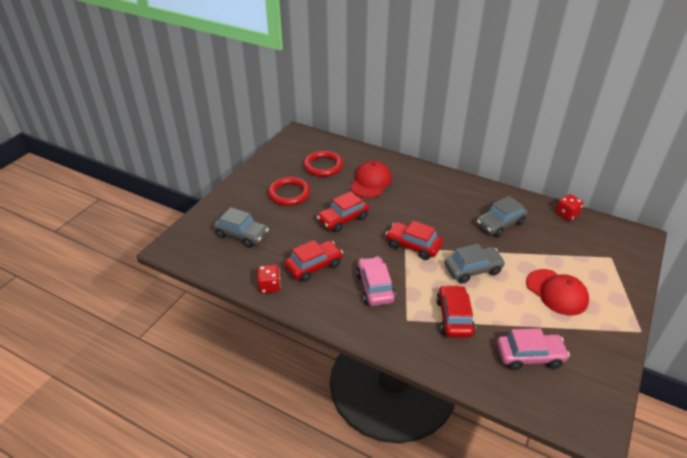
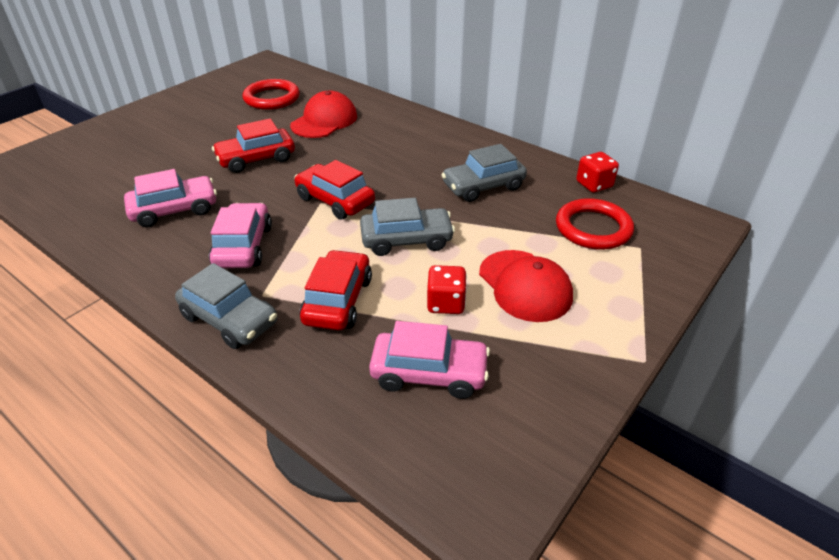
camera: 10 degrees right, 0 degrees up
(242, 235) = (105, 163): grey car -> grey car (230, 319)
(269, 286) = (94, 228): red dice -> red dice (446, 303)
(289, 194) = (204, 124): red ring -> red ring (593, 228)
(314, 266) = (174, 210): red car -> pink car

